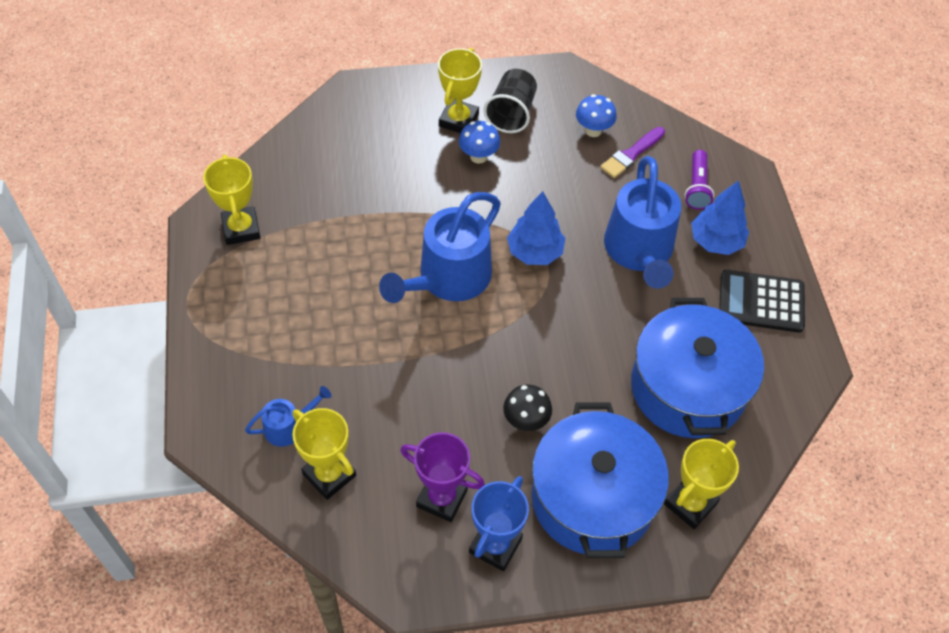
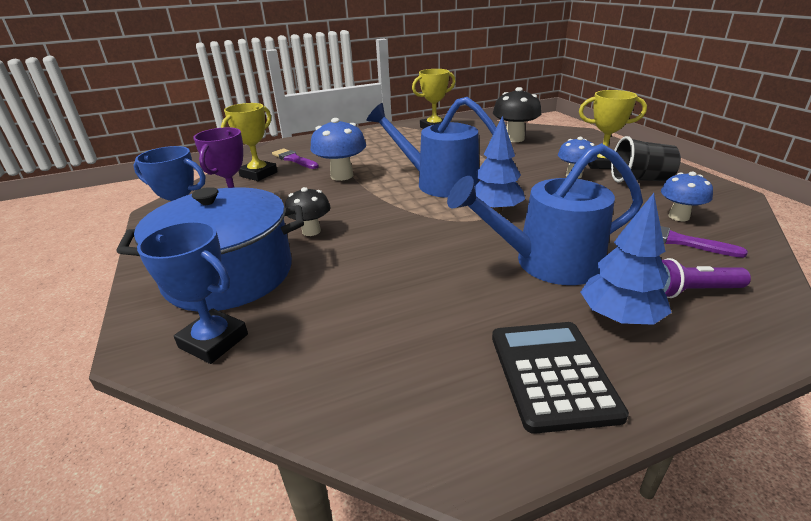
camera: 80 degrees right, 25 degrees down
(289, 426) = (294, 159): blue watering can -> purple brush
(339, 159) = (514, 139): none -> black mushroom
(381, 374) = (342, 176): none -> blue mushroom
(687, 388) = (375, 320): blue pot -> none
(690, 503) = (214, 341): yellow trophy -> blue trophy

